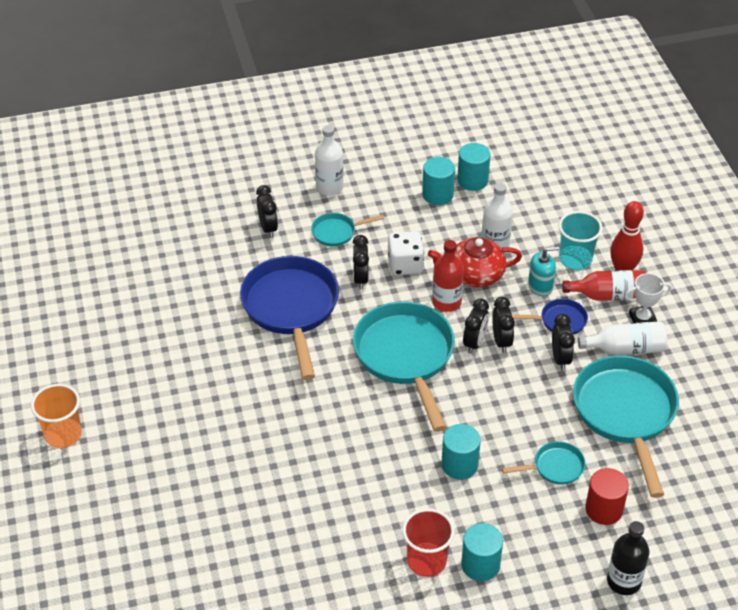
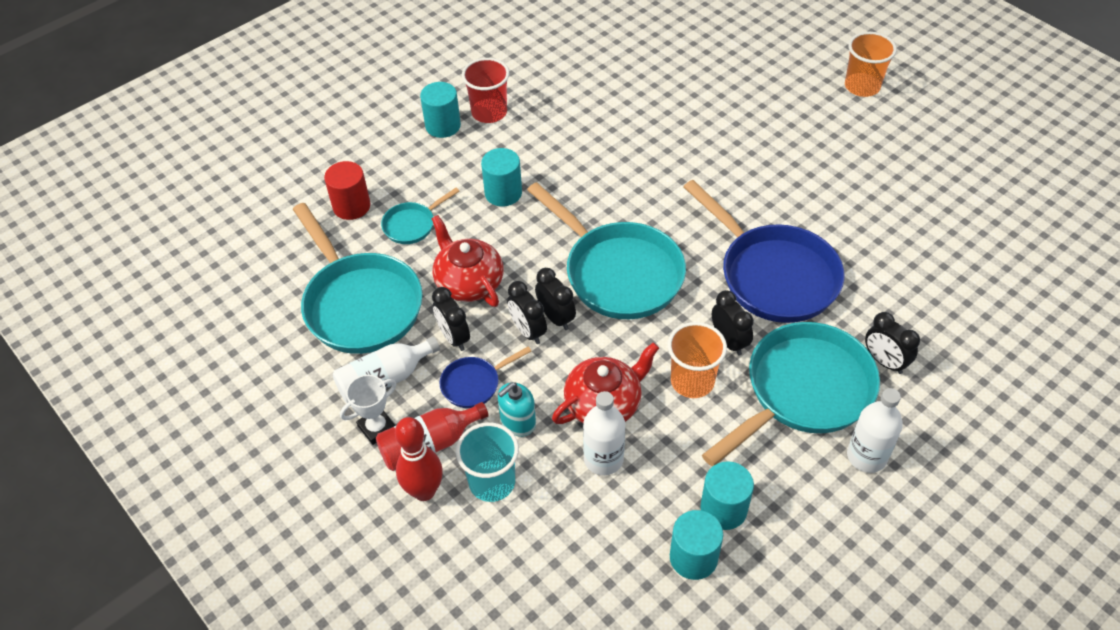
camera: 155 degrees right, 5 degrees up
(336, 232) = (803, 391): turquoise pan -> turquoise pan, size x2.15
(405, 265) = (692, 381): white dice -> orange cup
(446, 302) = (614, 353): red bottle -> none
(474, 342) = (556, 317): black clock -> black clock turned 150 degrees clockwise
(529, 396) = (468, 282): none -> red teapot
(624, 581) = (315, 158): black bottle -> none

